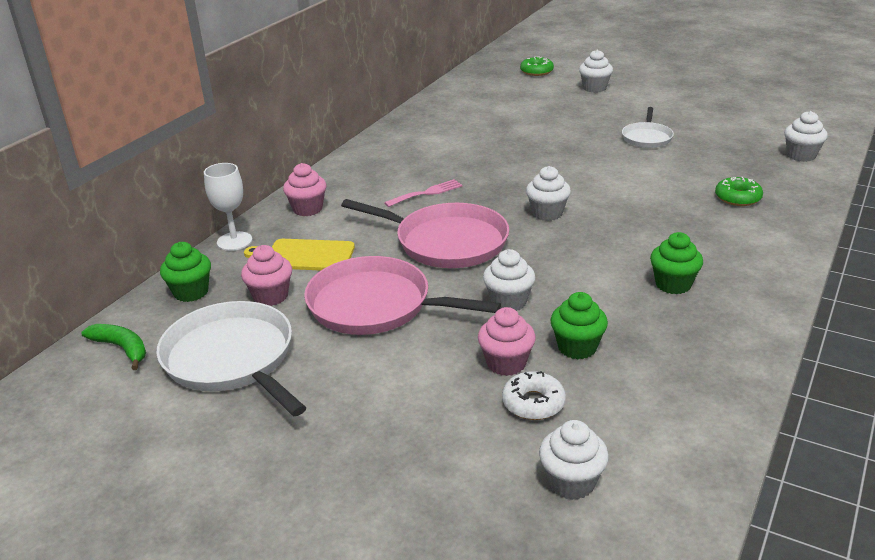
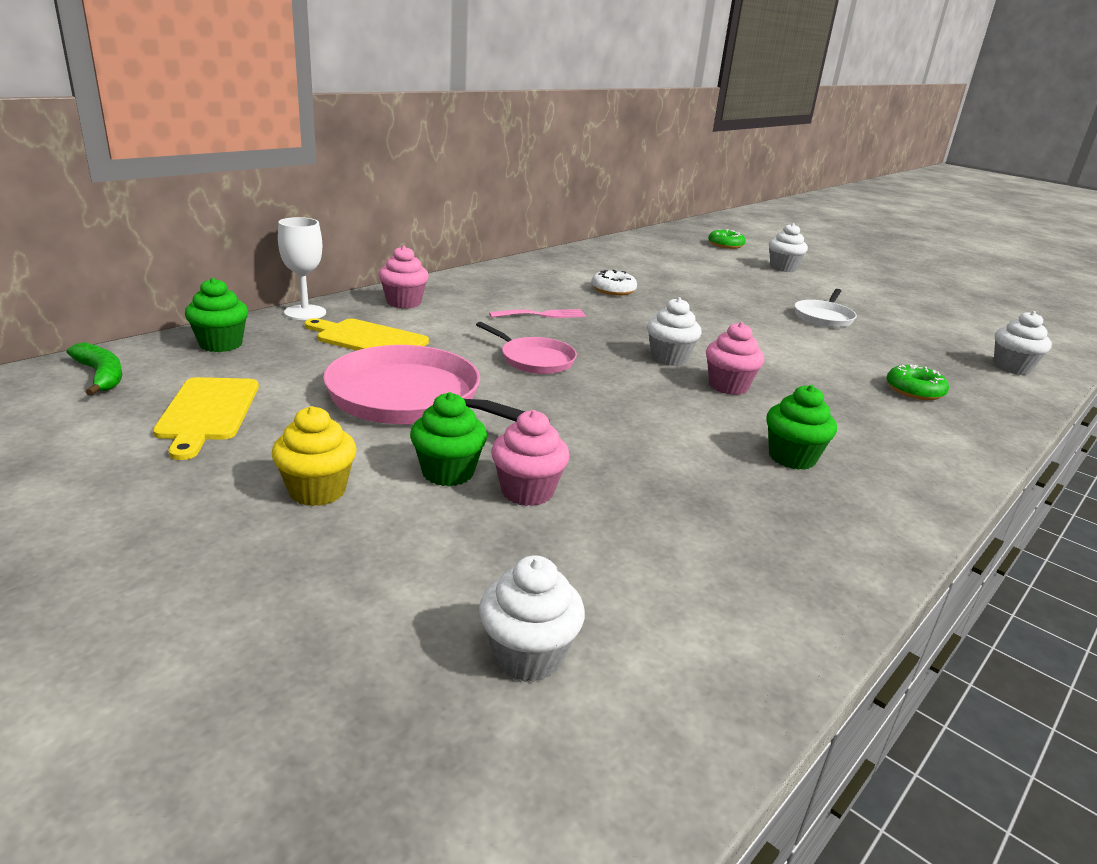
camera: 10 degrees right, 5 degrees down
(232, 359) = (208, 412): white pan -> yellow cutting board
(271, 296) = (301, 365): pink cupcake -> pink cupcake (728, 386)
(361, 403) = (317, 491): none -> yellow cupcake
(446, 242) = (534, 359): pink pan -> pink pan, size x0.55
(508, 302) = (571, 430): white cupcake -> none
(533, 403) = (534, 543): white donut -> white donut (613, 290)
(577, 347) = (629, 495): green cupcake -> green cupcake (448, 472)

